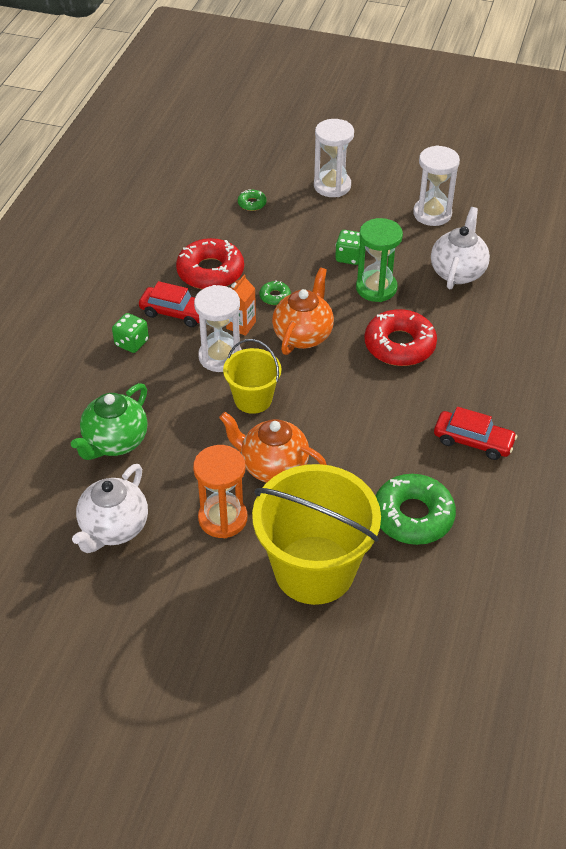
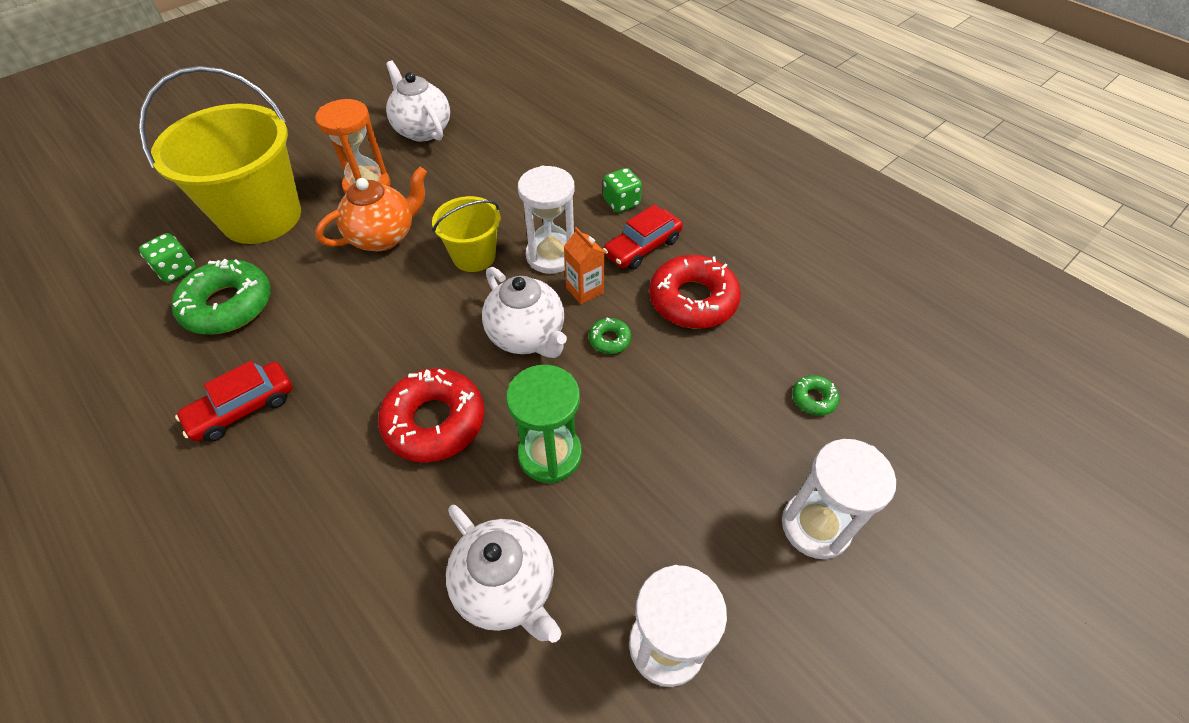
camera: 120 degrees right, 5 degrees up
(115, 442) = (507, 156): green teapot -> none
(303, 335) = (527, 336): orange teapot -> white teapot
(349, 257) = (632, 456): green dice -> green dice (177, 270)

